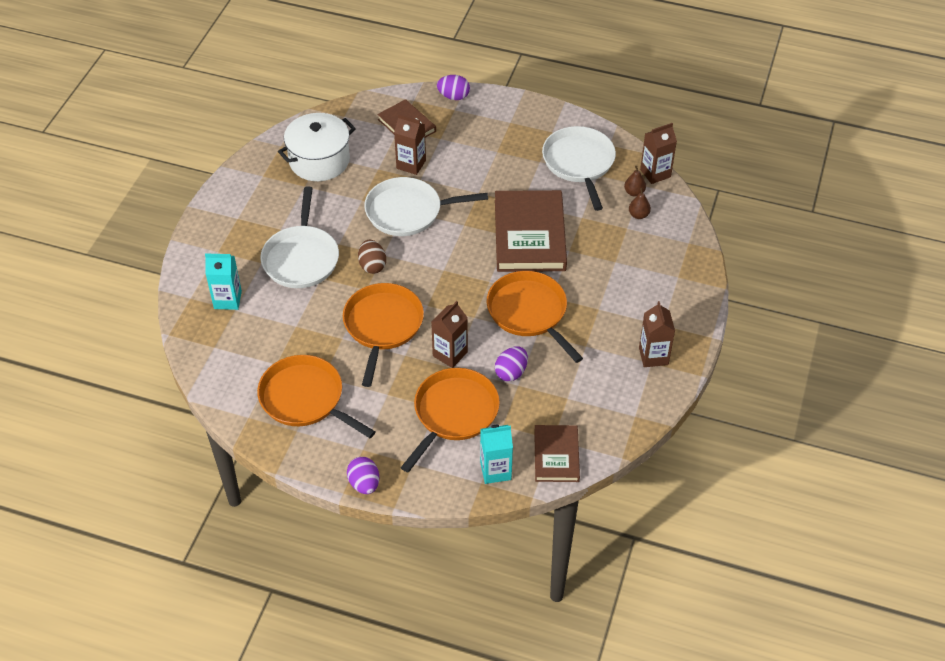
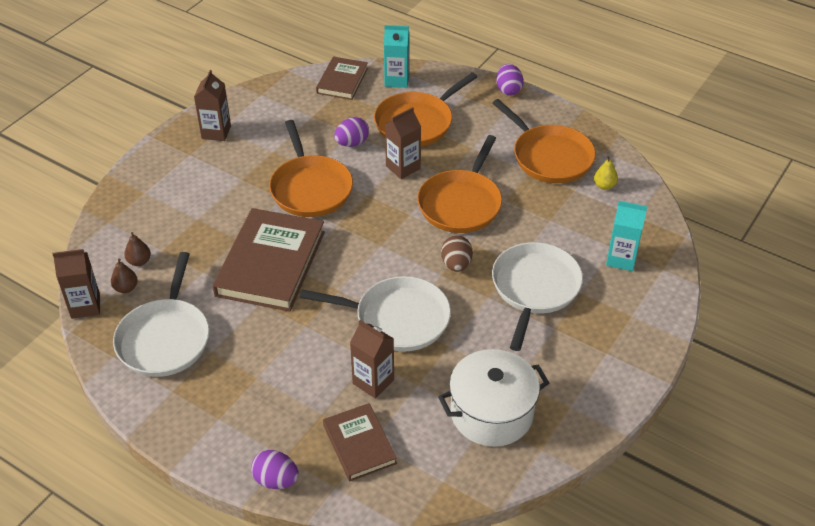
camera: 165 degrees left, 5 degrees down
(246, 375) = (604, 185): none -> yellow pear

